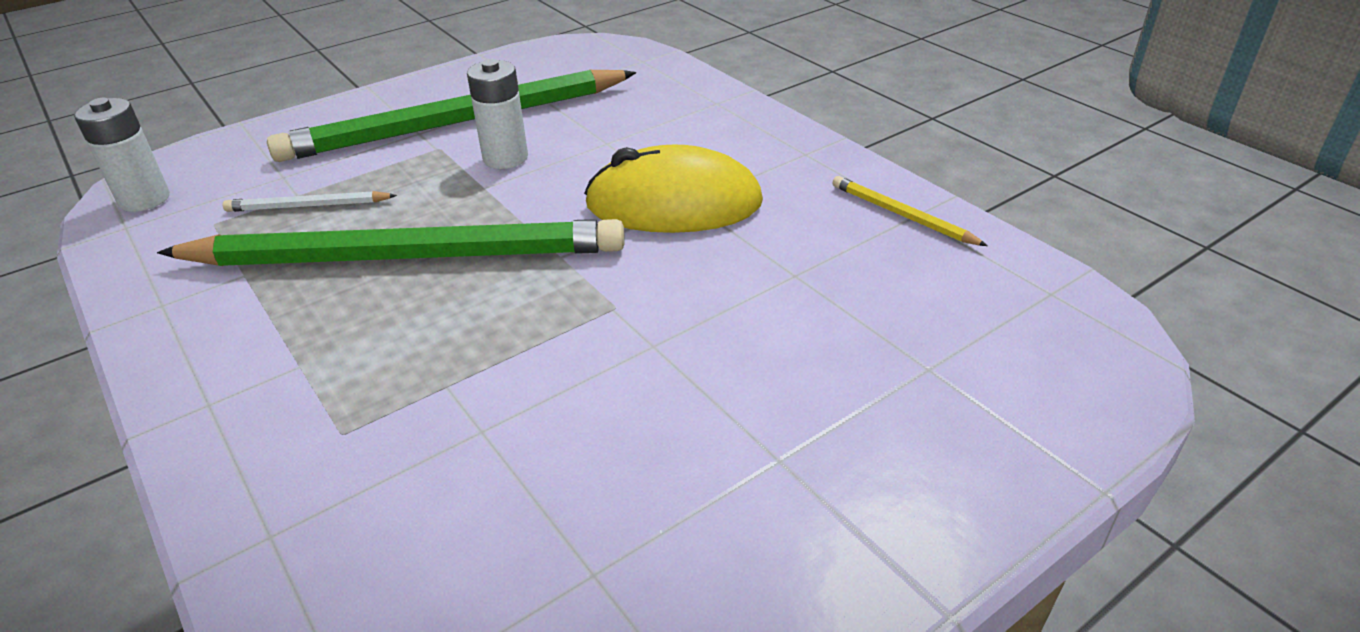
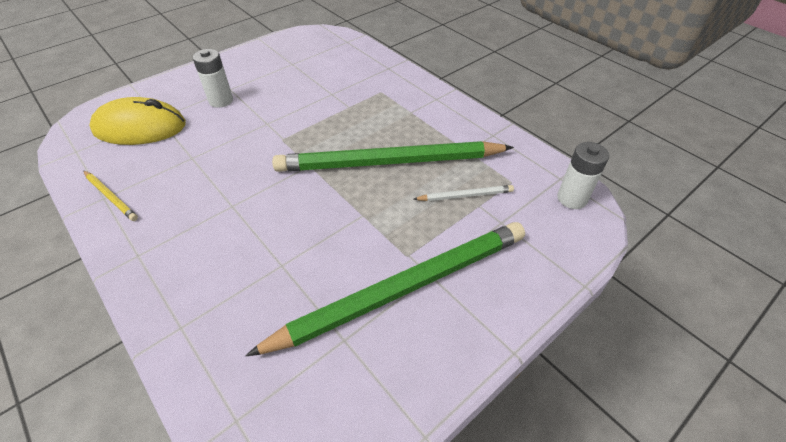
camera: 175 degrees right, 10 degrees up
(505, 158) = (354, 244): white battery -> white battery (221, 101)
(674, 204) = (242, 202): yellow mouse -> yellow mouse (140, 128)

